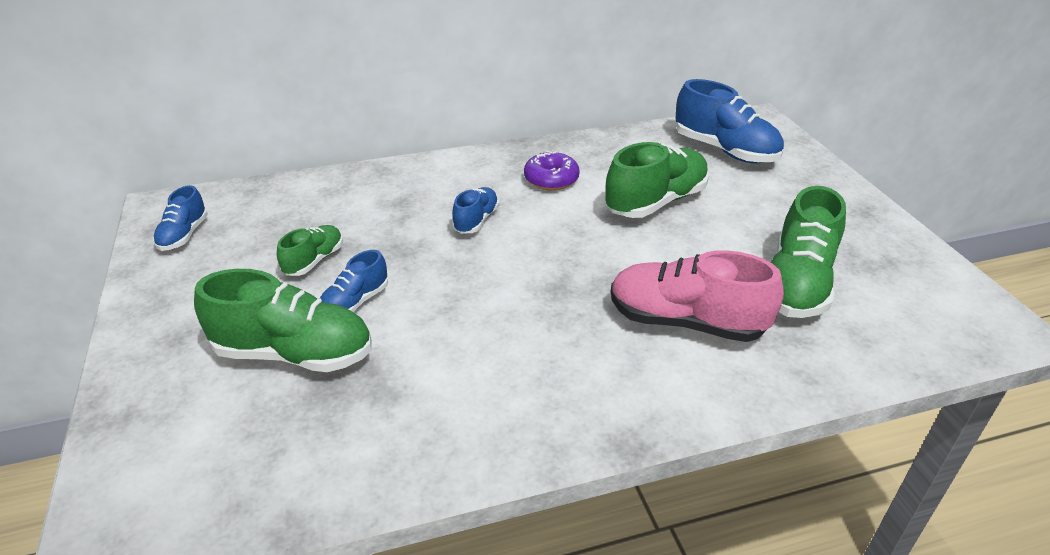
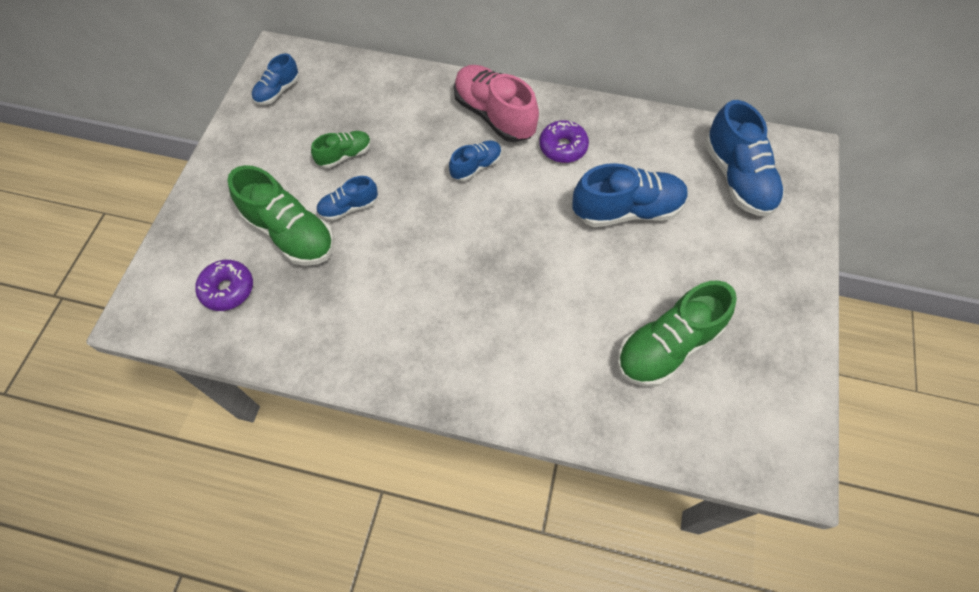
camera: 30 degrees right, 25 degrees up
(241, 446) = (228, 289): none -> purple donut
(655, 202) = (627, 210): green shoe -> blue shoe
(685, 322) = (553, 337): pink shoe -> pink shoe (494, 115)

